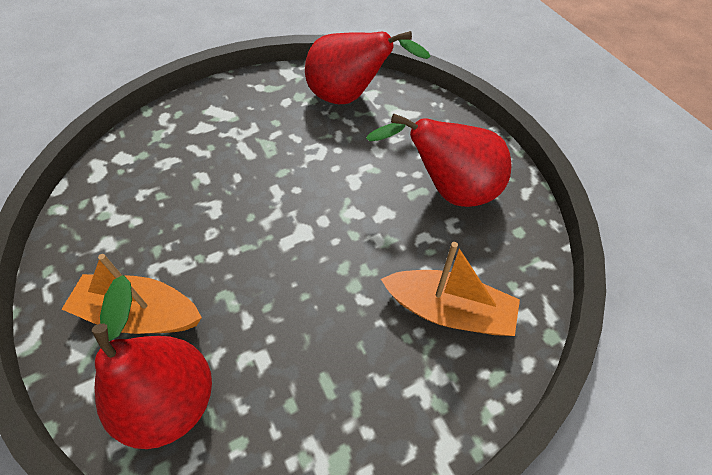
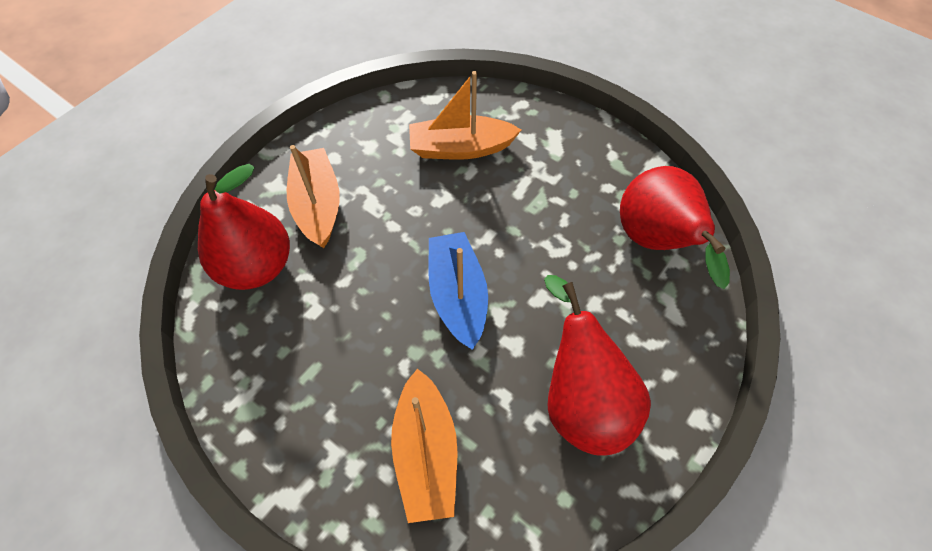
camera: 65 degrees right, 5 degrees up
(172, 174) = (460, 148): none -> orange boat
(318, 233) = (457, 295): none -> blue boat

